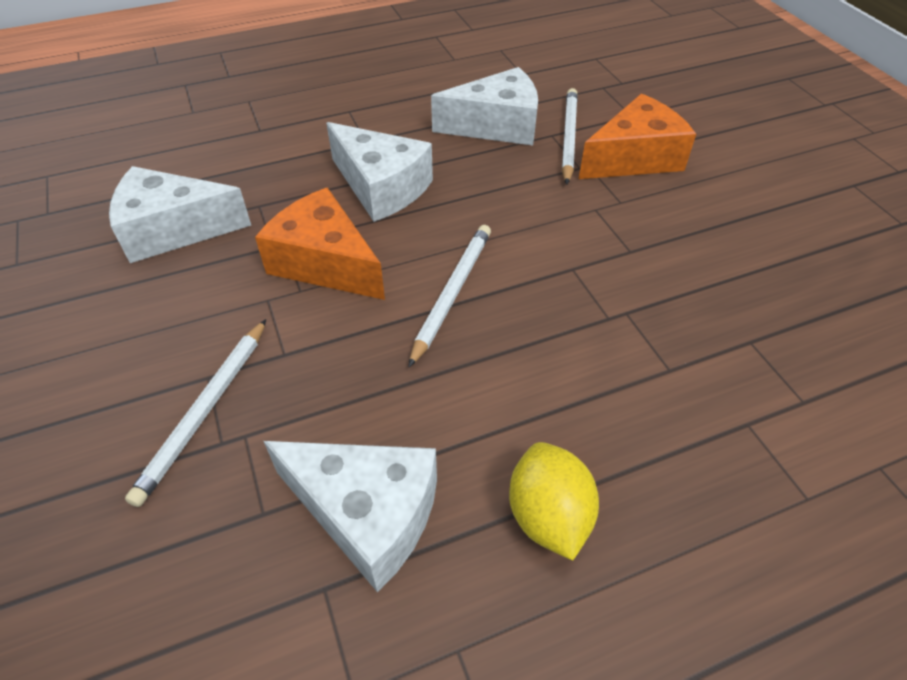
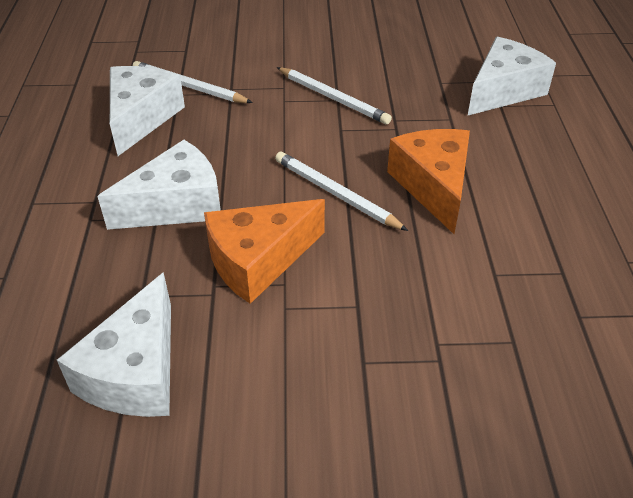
camera: 70 degrees left, 5 degrees down
(205, 410) = (402, 367): white pencil -> white pencil (333, 98)
(367, 514) = (527, 283): white cheese -> white cheese (503, 91)
(548, 516) = (545, 200): yellow lemon -> none
(634, 158) = (239, 66): orange cheese -> orange cheese (433, 186)

